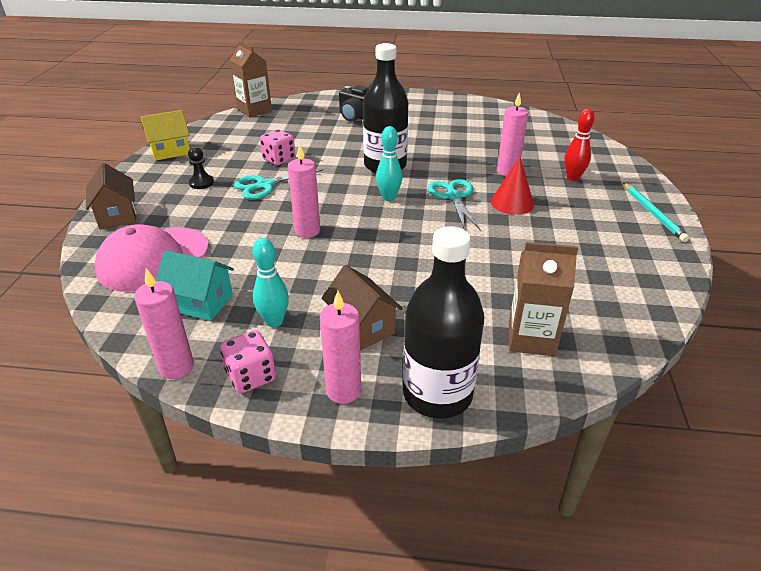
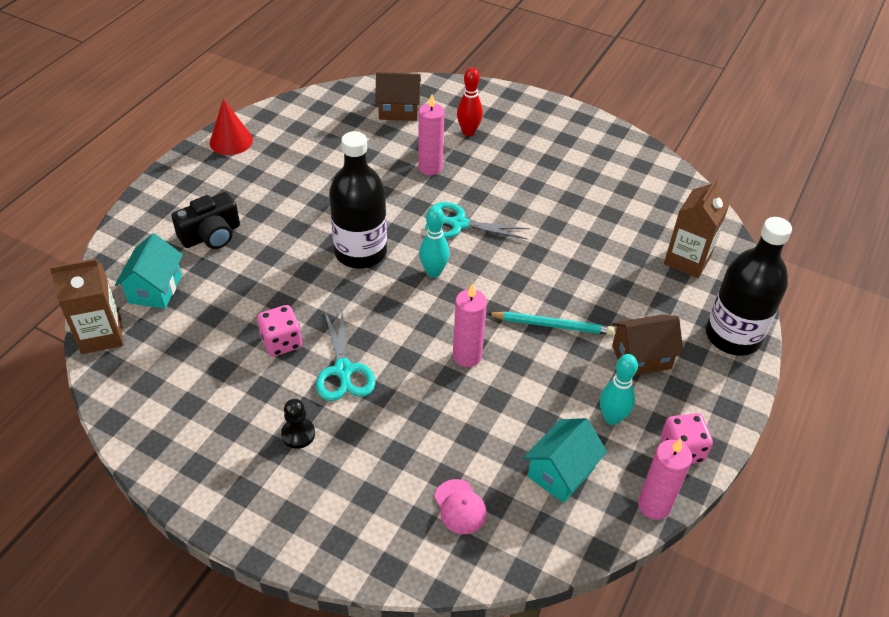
camera: 70 degrees left, 10 degrees up
(117, 215) = (335, 538): brown house -> brown house (398, 110)
(153, 259) = (460, 507): pink cap -> pink cap, size x0.45
(170, 151) = (175, 457): yellow house -> none
(300, 114) = (155, 289): none -> turquoise house
(343, 390) = (715, 391): pink candle -> none
(512, 203) = (491, 189): red cone -> red cone (231, 141)
(653, 213) = (552, 116): turquoise pencil -> turquoise pencil (552, 325)

